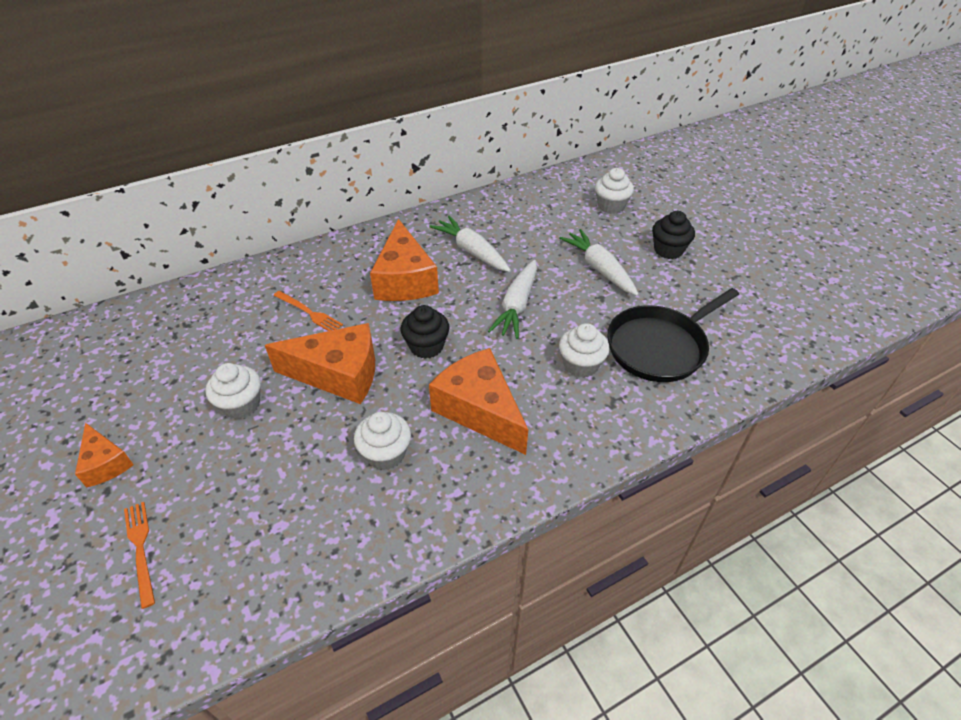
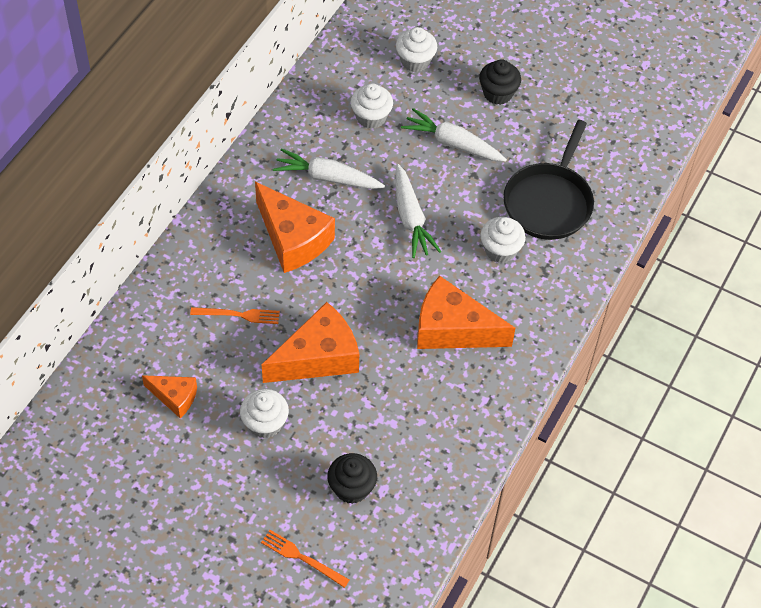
camera: 35 degrees left, 10 degrees up
(105, 463) = (207, 522): orange cheese -> orange cheese (175, 397)
(385, 454) = (412, 400): white cupcake -> white cupcake (371, 117)
(426, 346) = (367, 295): black cupcake -> black cupcake (351, 488)

